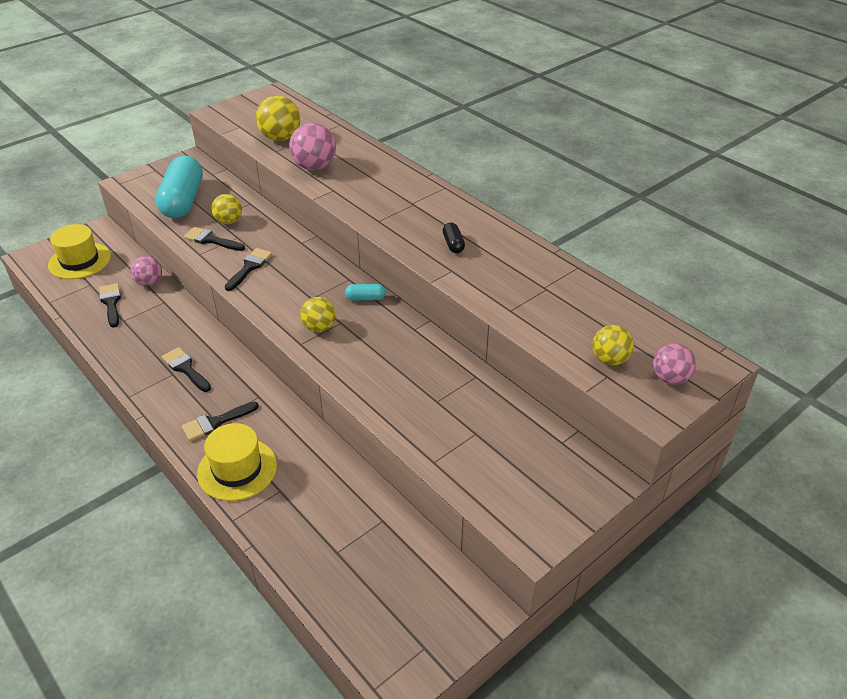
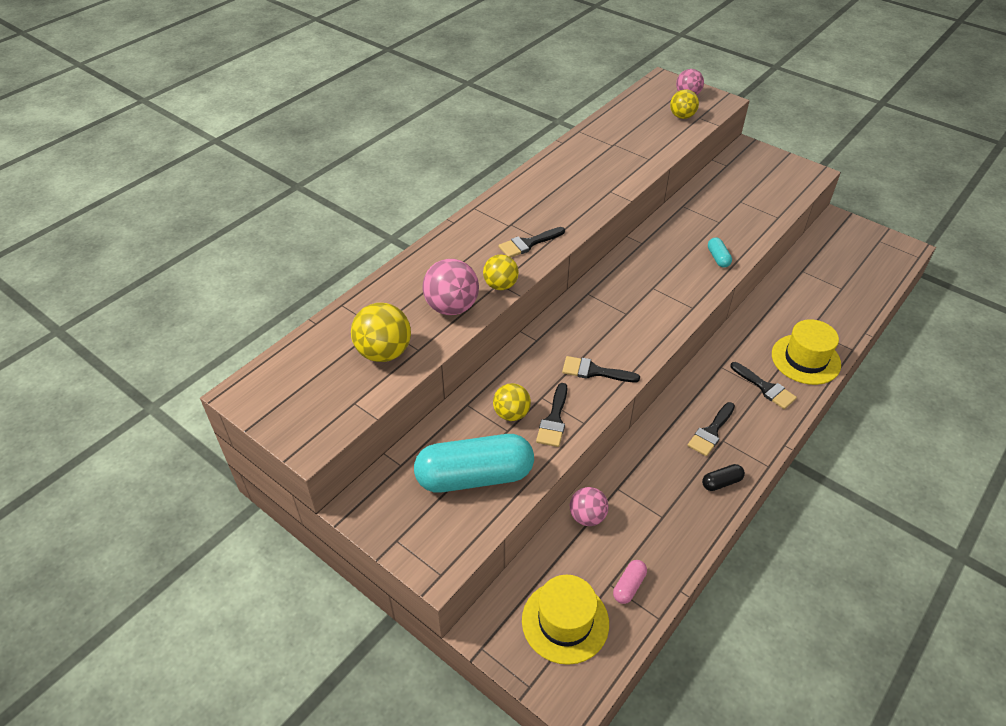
camera: 100 degrees left, 5 degrees up
(82, 292) = (629, 586): none -> pink capsule
(111, 303) = (637, 543): black brush -> black brush (528, 244)
(319, 327) = (665, 300): yellow ball -> yellow ball (500, 285)
(365, 298) = (612, 277): turquoise capsule -> turquoise capsule (718, 258)
(453, 244) = (571, 193): black capsule -> black capsule (721, 482)

